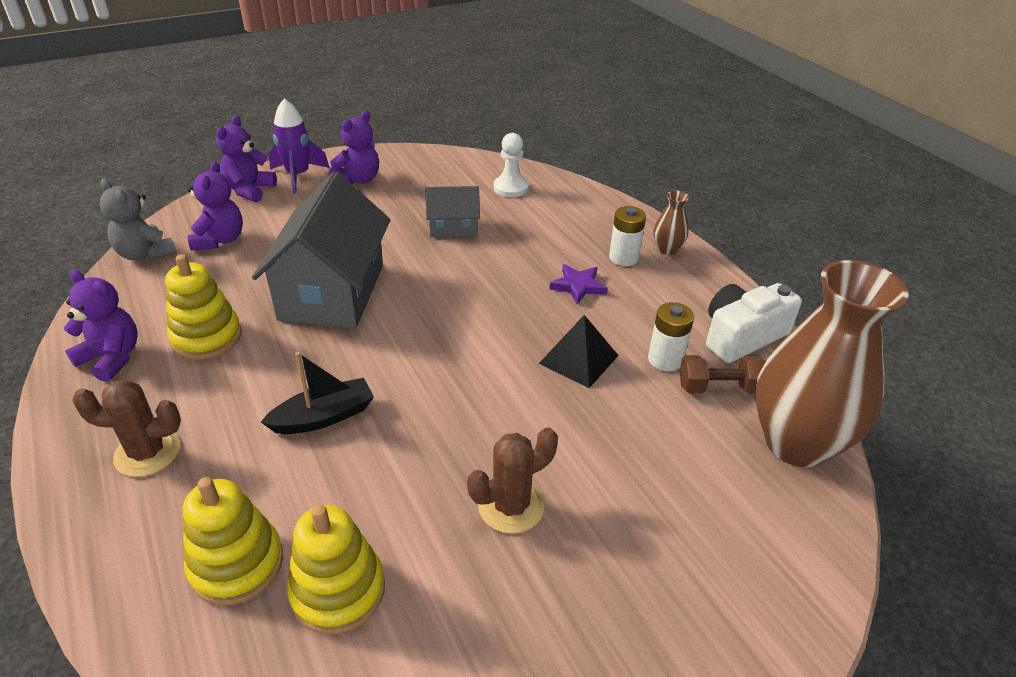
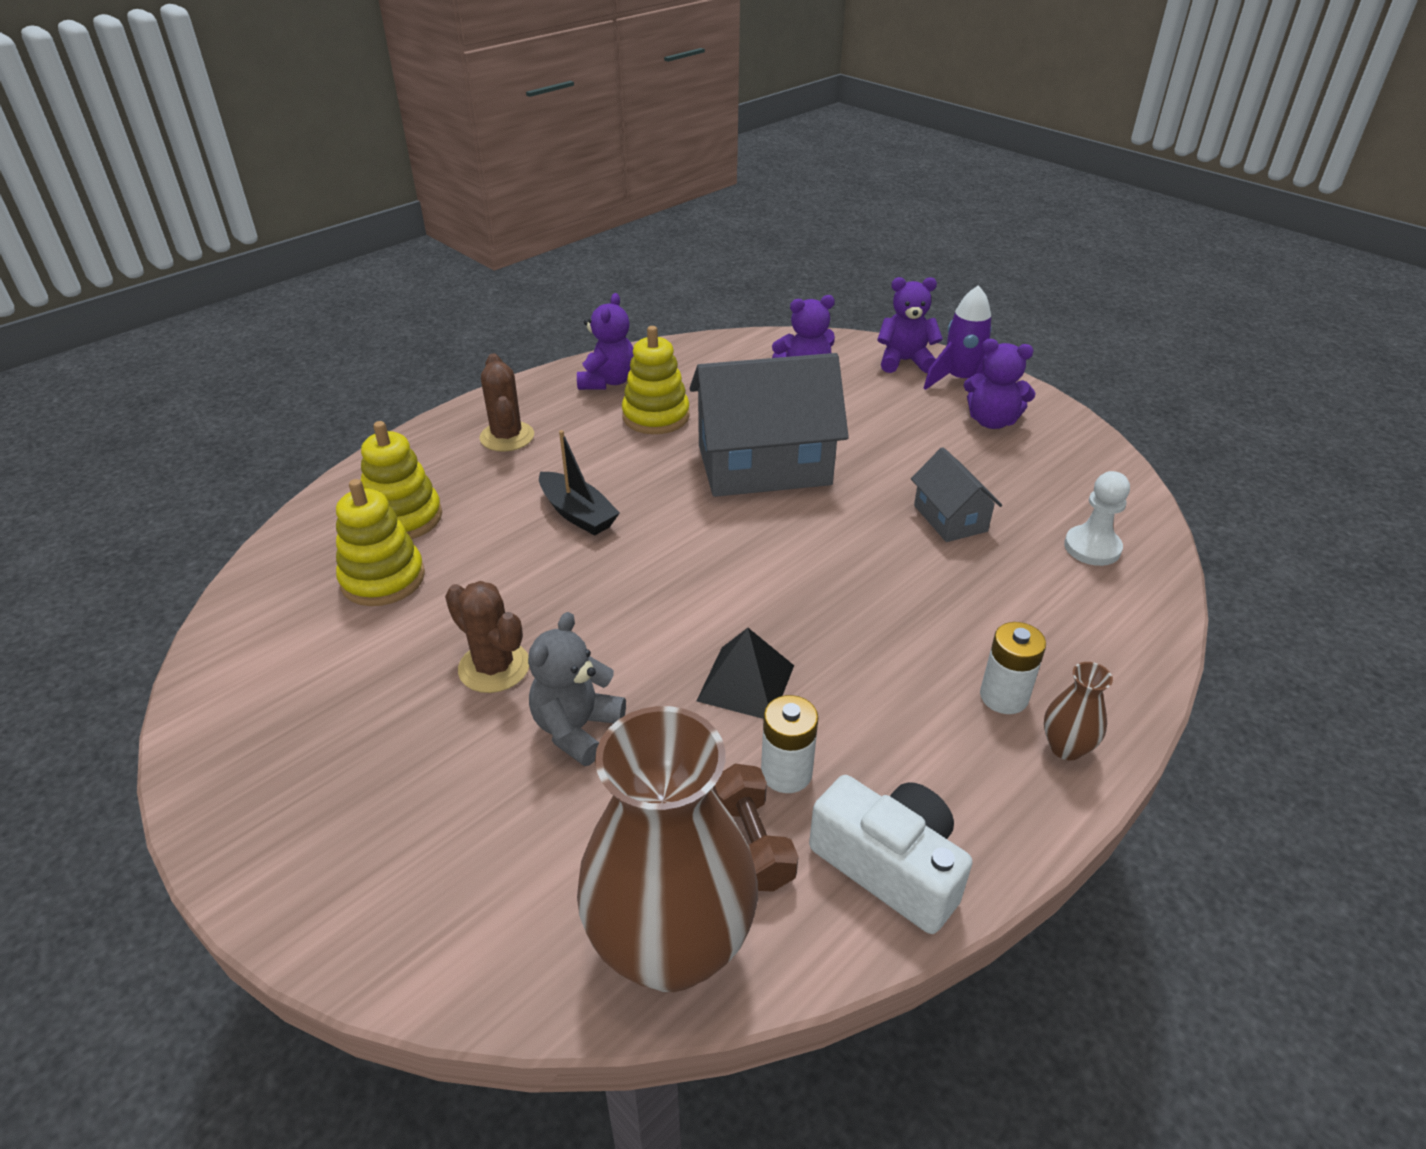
camera: 75 degrees right, 0 degrees up
(145, 254) = (755, 345): grey teddy bear -> grey teddy bear (577, 729)
(578, 286) = (899, 658): purple star -> none

